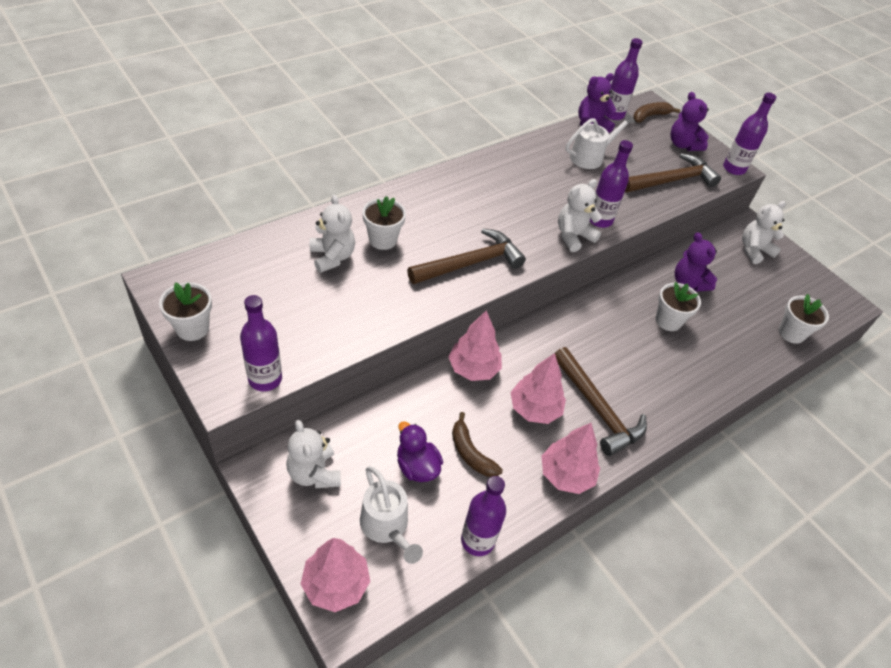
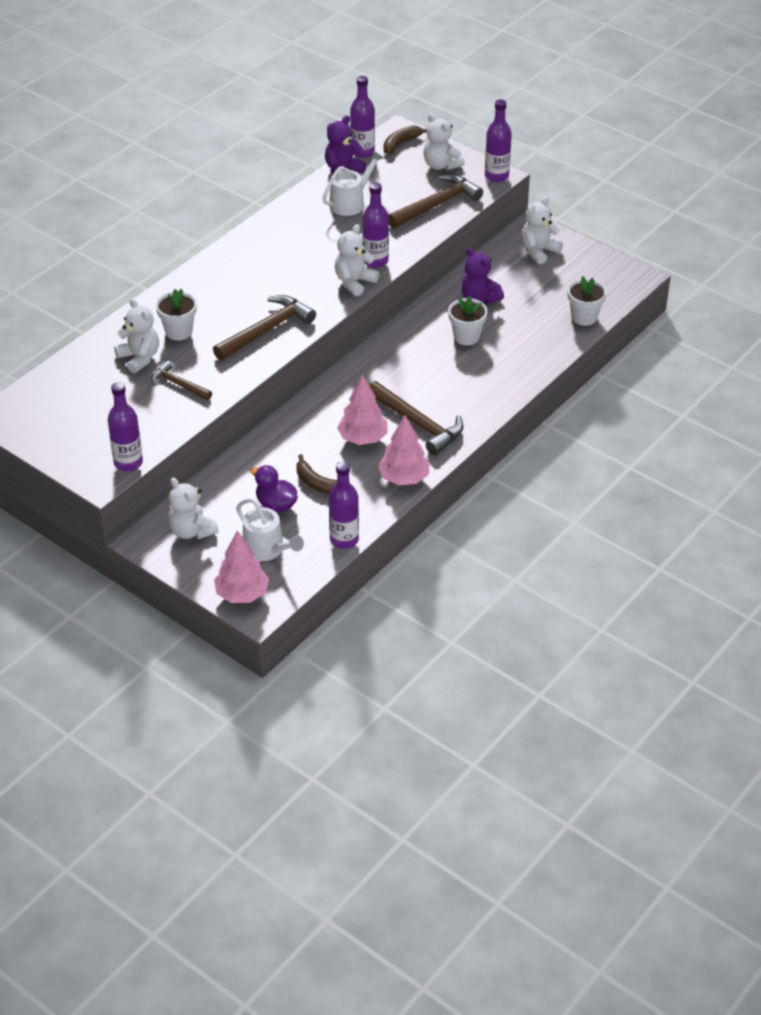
camera: 10 degrees left, 5 degrees down
(192, 328) = (47, 443): white flower pot -> none
(358, 299) = (178, 384): none -> brown hammer
(473, 369) = (298, 422): pink tree -> none
(683, 145) = (441, 165): purple teddy bear -> white teddy bear

